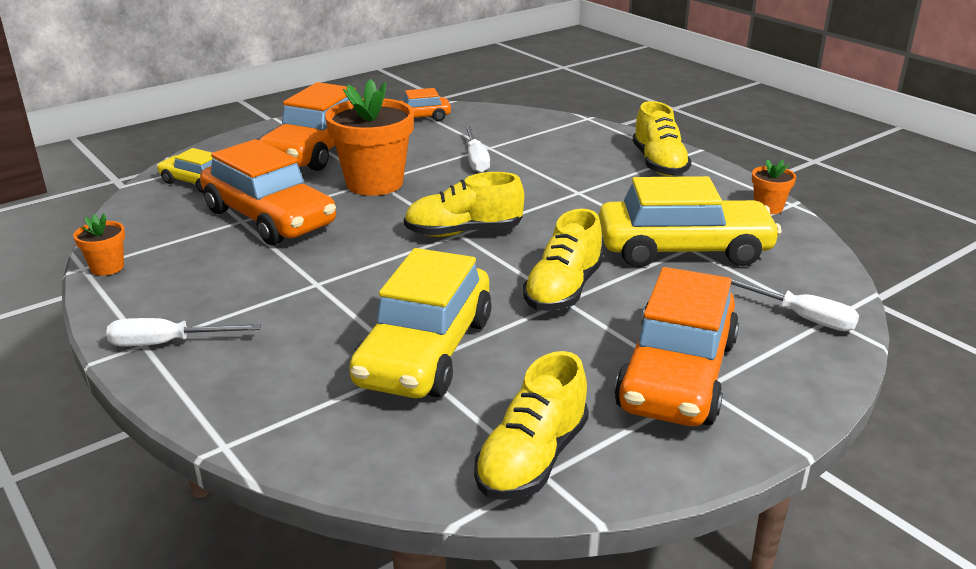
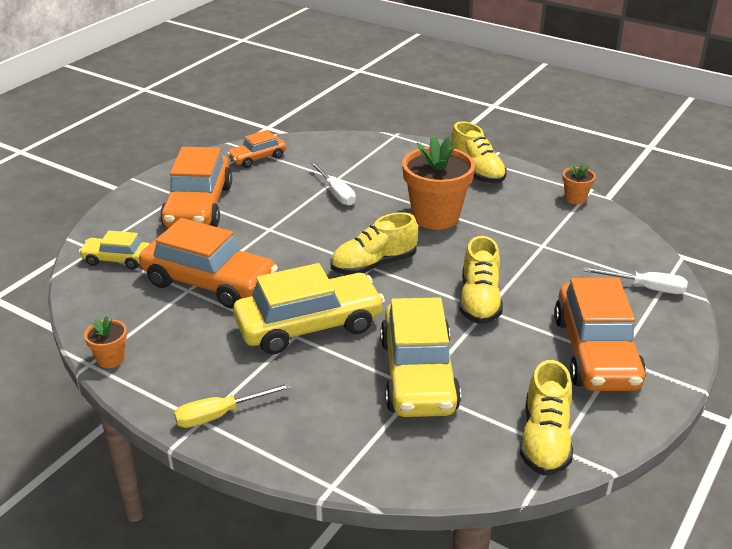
camera: 20 degrees left, 5 degrees up
(167, 343) = (220, 415): white screwdriver -> yellow screwdriver
(374, 183) = (270, 231): orange flower pot -> orange flower pot (435, 217)
(683, 249) = (539, 247): yellow car -> yellow car (309, 325)

